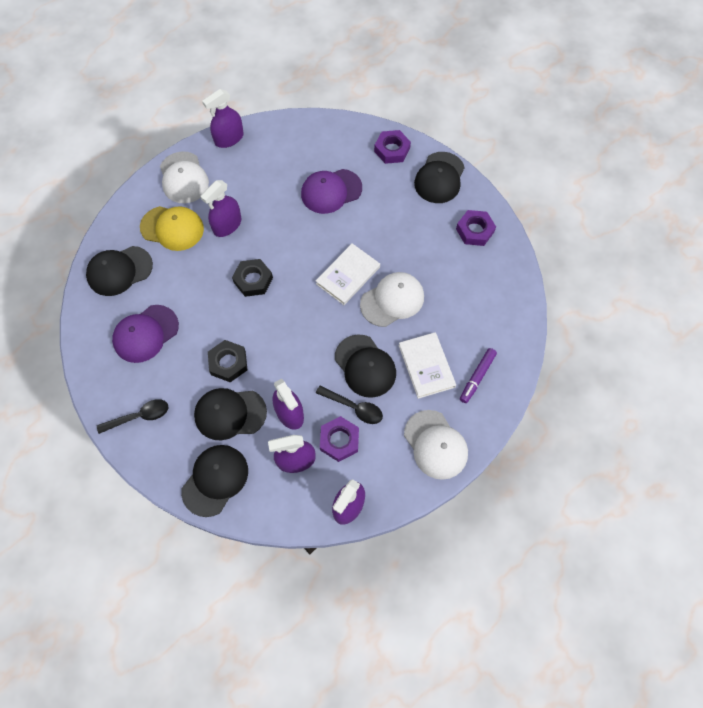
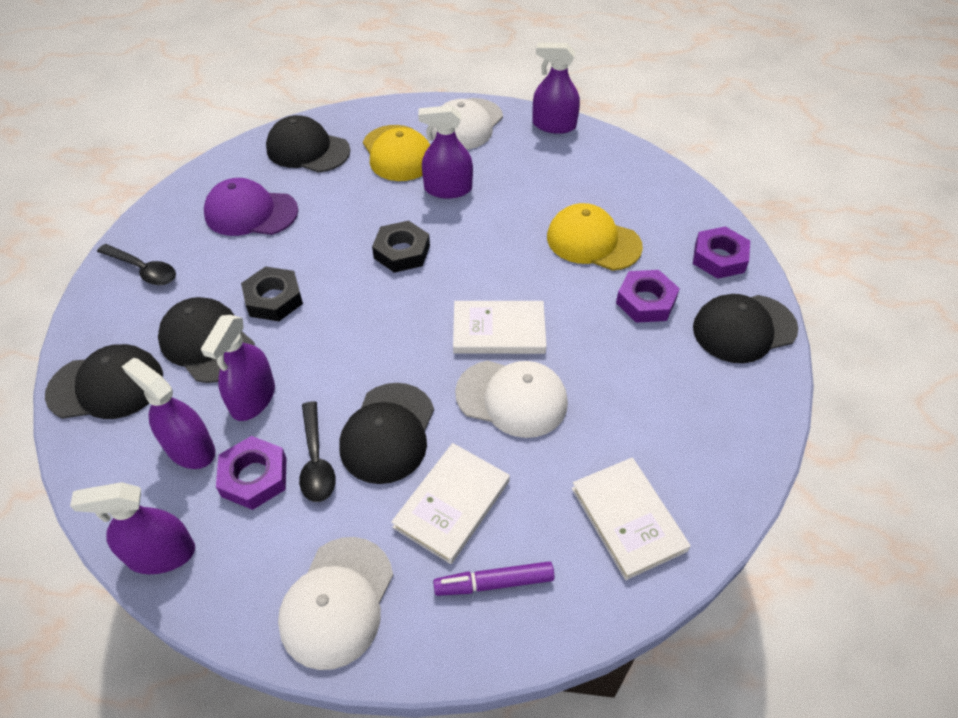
camera: 50 degrees right, 15 degrees down
(331, 191) = (593, 242): purple cap -> yellow cap
(475, 230) = (717, 419): purple nut -> purple nut (646, 301)
(491, 304) = (628, 519): none -> white book

